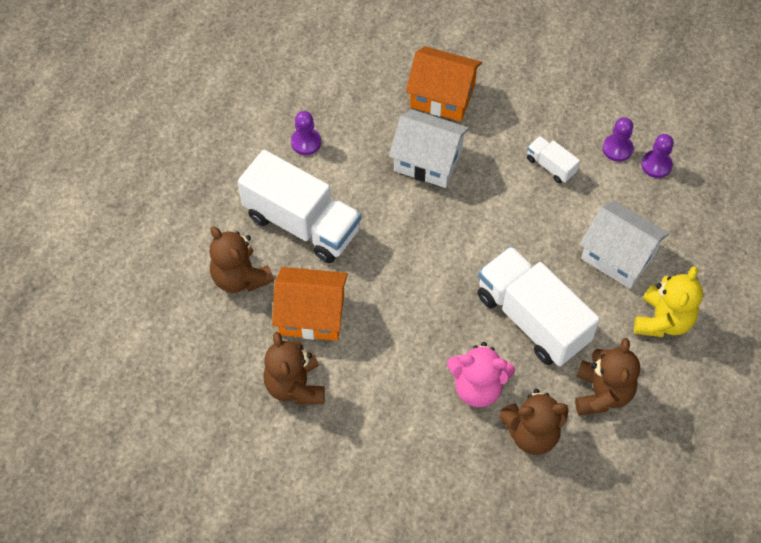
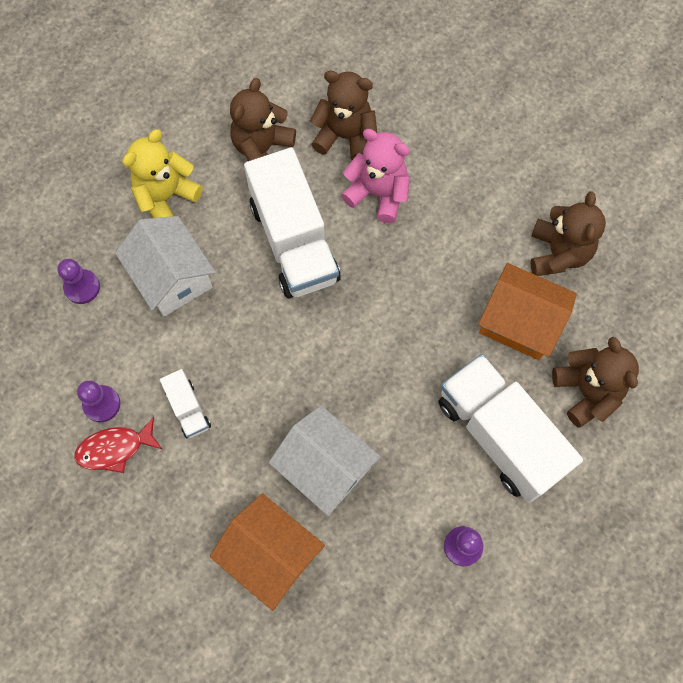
camera: 160 degrees left, 10 degrees up
(589, 124) = (115, 448): none -> red fish
(656, 165) = (71, 368): purple pawn -> purple pawn (82, 287)

